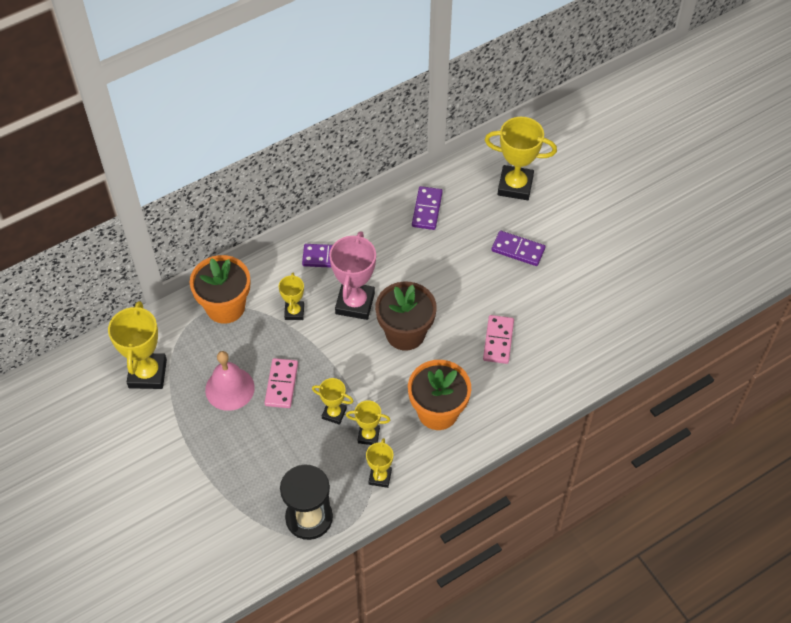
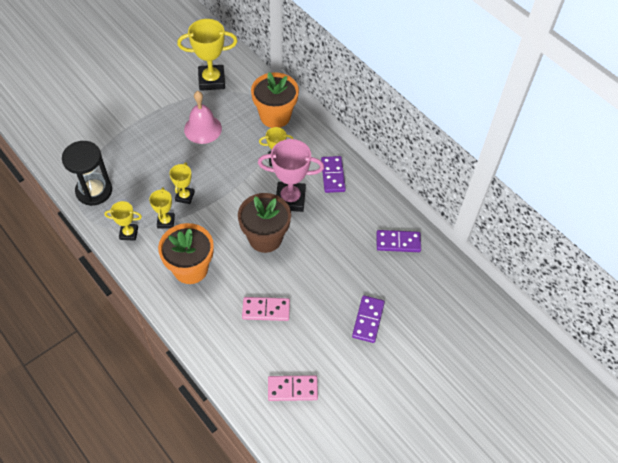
camera: 80 degrees right, 0 degrees up
(281, 384) = (209, 159): pink domino -> pink domino (292, 389)
(515, 186) = (442, 313): yellow trophy -> none

